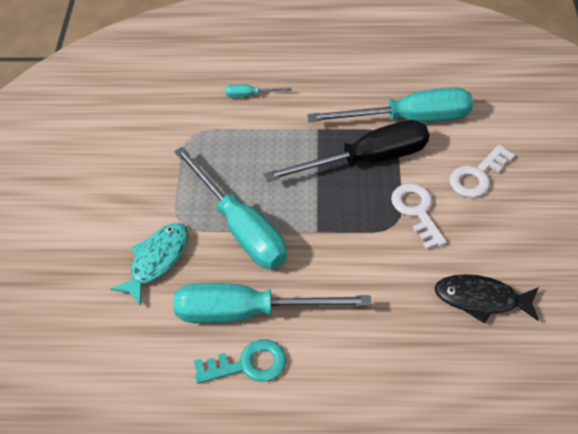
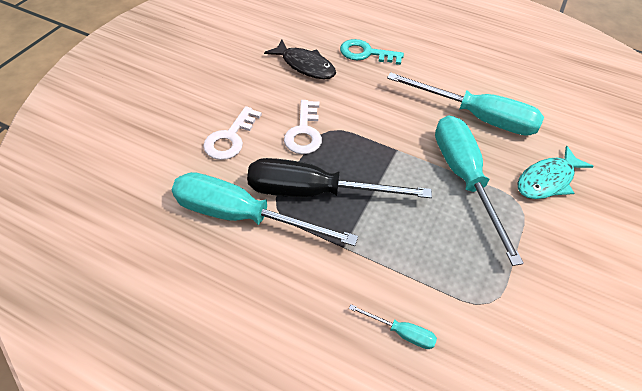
camera: 160 degrees left, 0 degrees up
(248, 364) = (486, 89): turquoise key -> turquoise key (366, 53)
(477, 176) = (230, 138): white key -> white key turned 135 degrees clockwise

